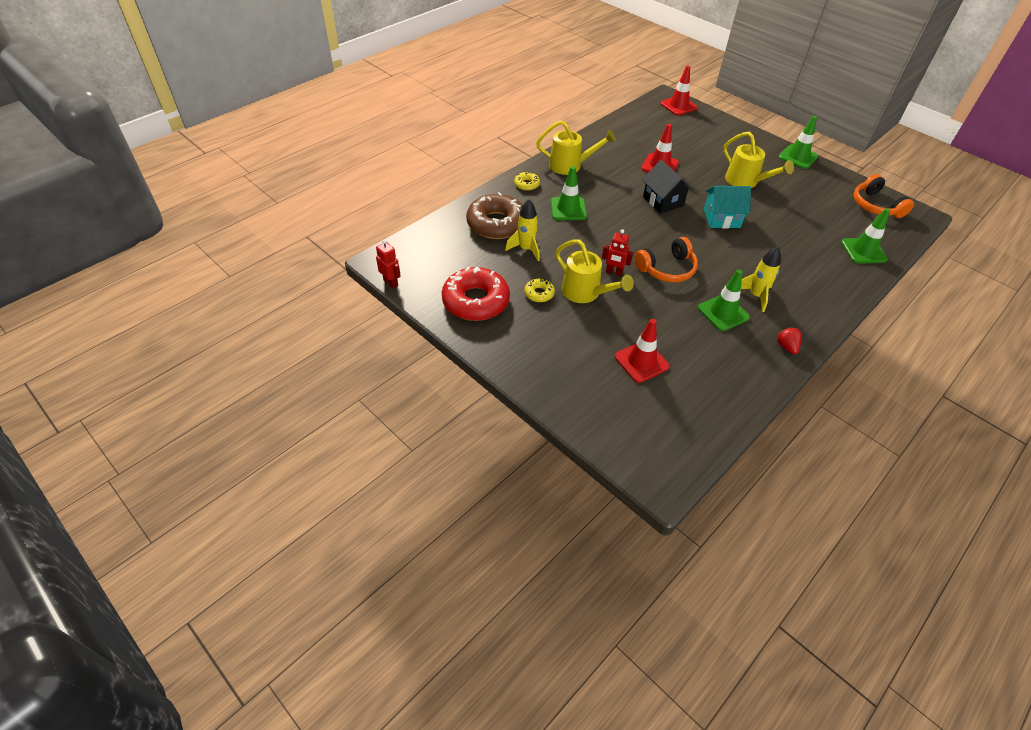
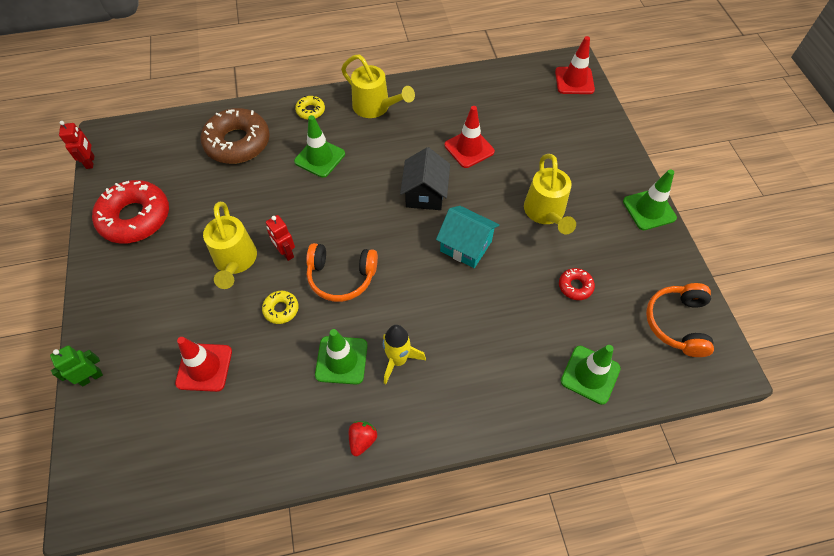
camera: 35 degrees right, 10 degrees up
(526, 249) = (234, 184): yellow rocket -> none
(539, 293) = (194, 239): yellow donut -> yellow donut (281, 309)
(569, 409) = (91, 377): none -> green robot
(805, 212) = (575, 286): none -> red donut

